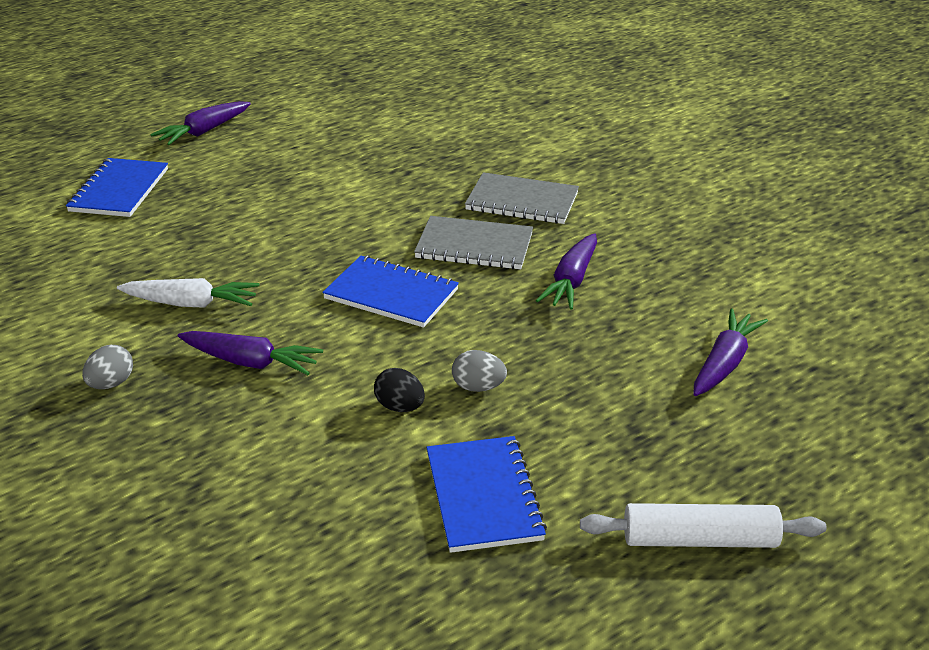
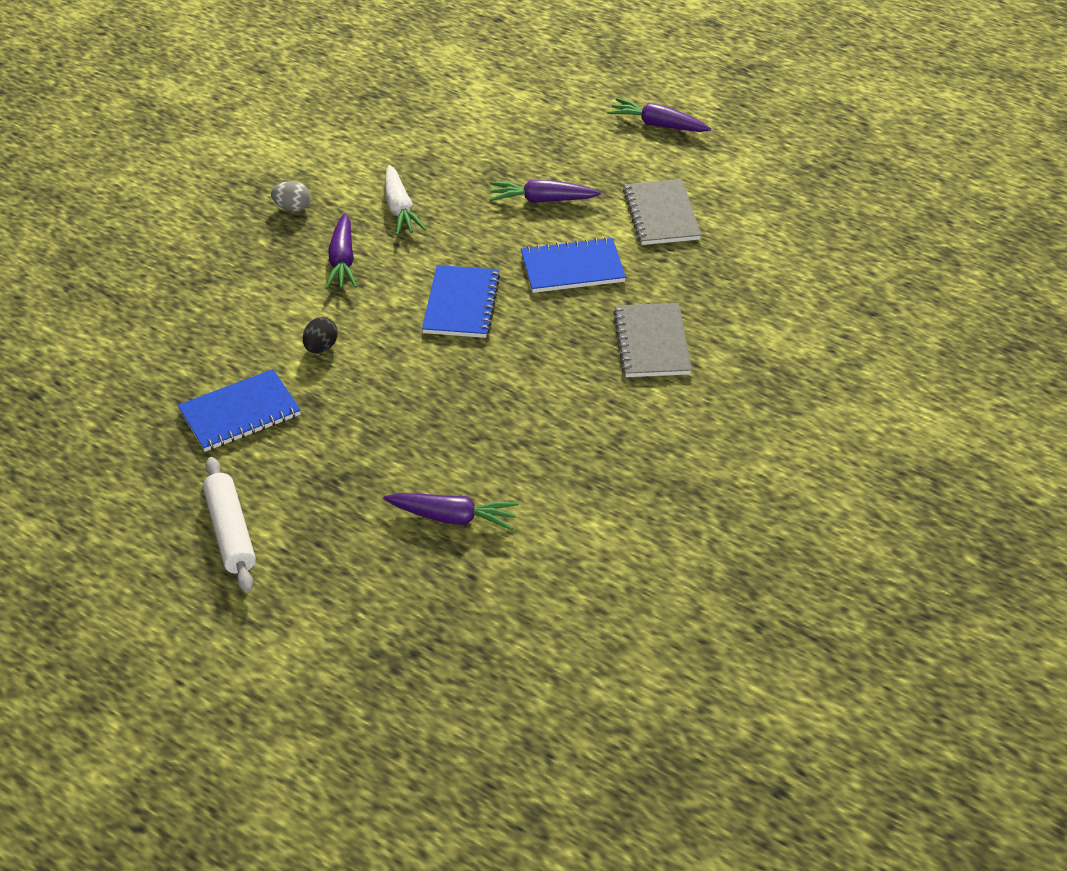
camera: 70 degrees right, 10 degrees up
(119, 190) = (535, 118): blue notebook -> blue notebook (572, 268)
(474, 246) = (558, 331): grey notebook -> grey notebook (661, 214)
(478, 387) = (360, 381): grey egg -> none
(571, 281) = (533, 402): purple carrot -> purple carrot (542, 200)

